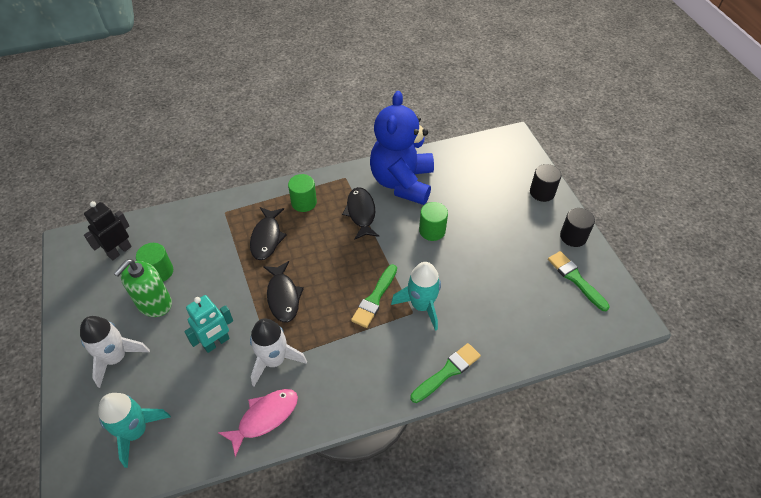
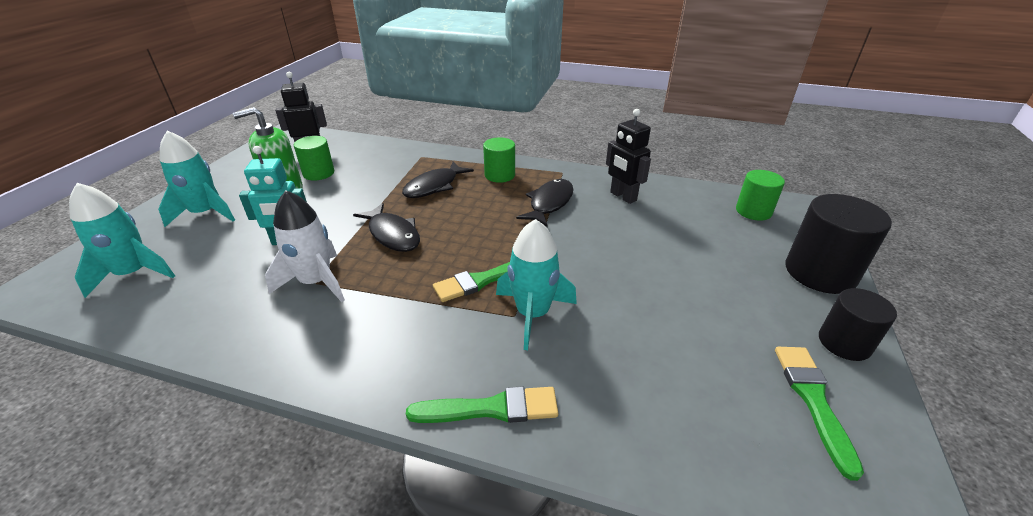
camera: 35 degrees right, 15 degrees down
(116, 358) = (205, 213): white rocket -> turquoise rocket
(265, 417) = (239, 328): pink fish -> none
(283, 296) = (392, 234): black fish -> black fish turned 60 degrees counterclockwise
(402, 182) = (623, 196): blue teddy bear -> black robot
(432, 230) = (619, 249): green cylinder -> green cylinder (753, 211)
(542, 192) = (820, 273): black cylinder -> black cylinder, size x1.61

